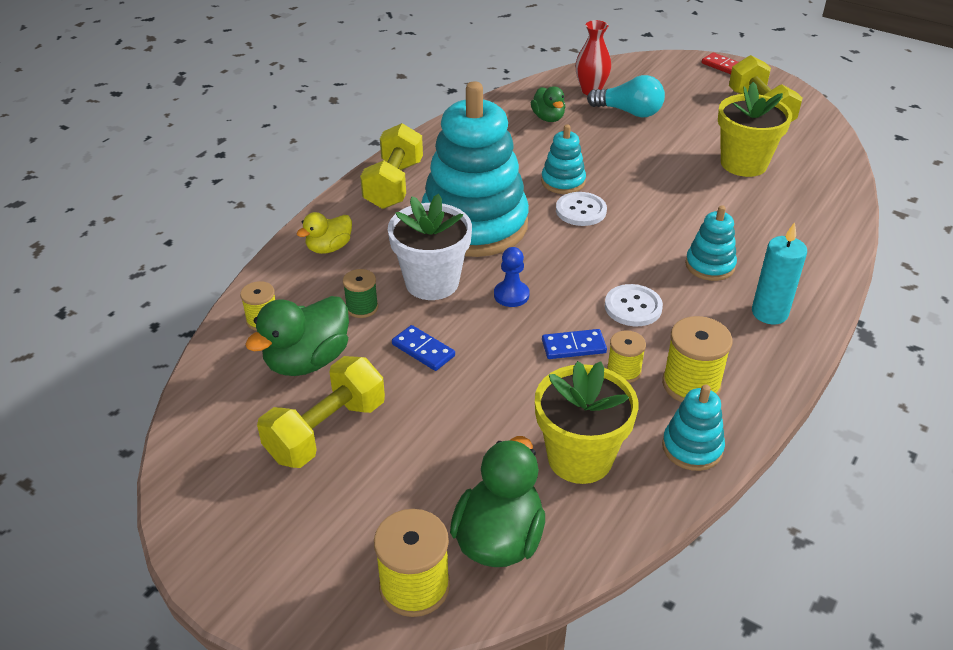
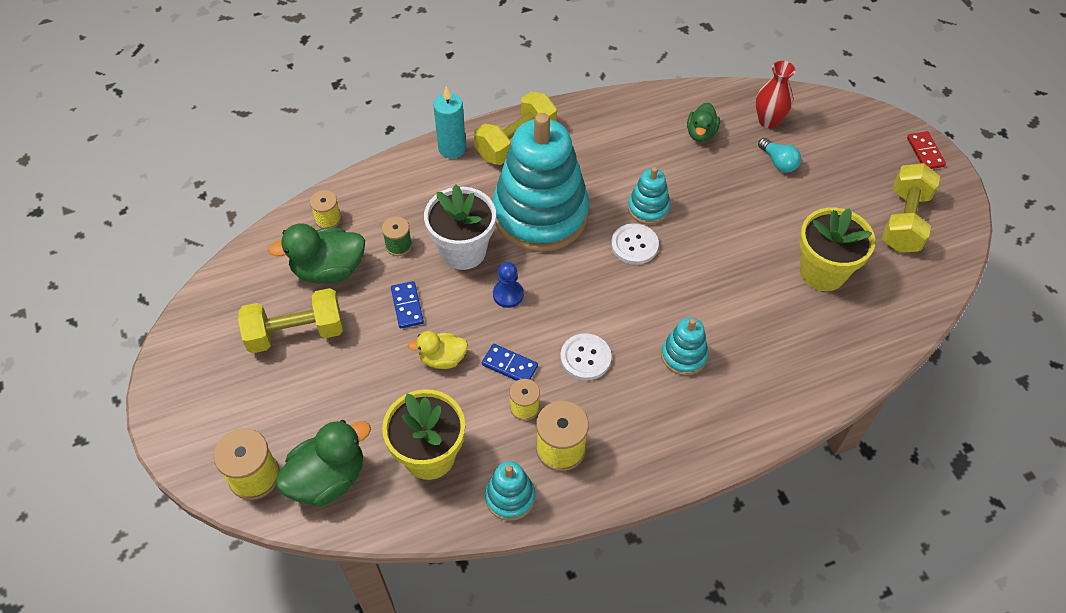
camera: 35 degrees right, 15 degrees up
(329, 248) = (420, 178): yellow duck -> yellow duck (442, 359)
(629, 112) = (778, 162): turquoise light bulb -> turquoise light bulb, size x0.66
(769, 313) = (684, 426): turquoise candle -> turquoise candle (452, 148)

